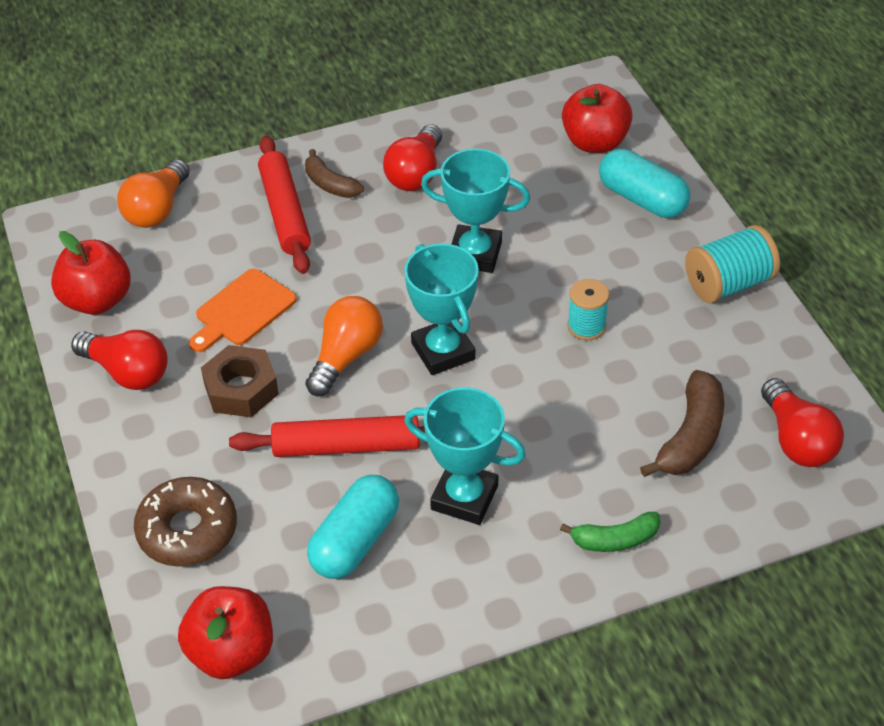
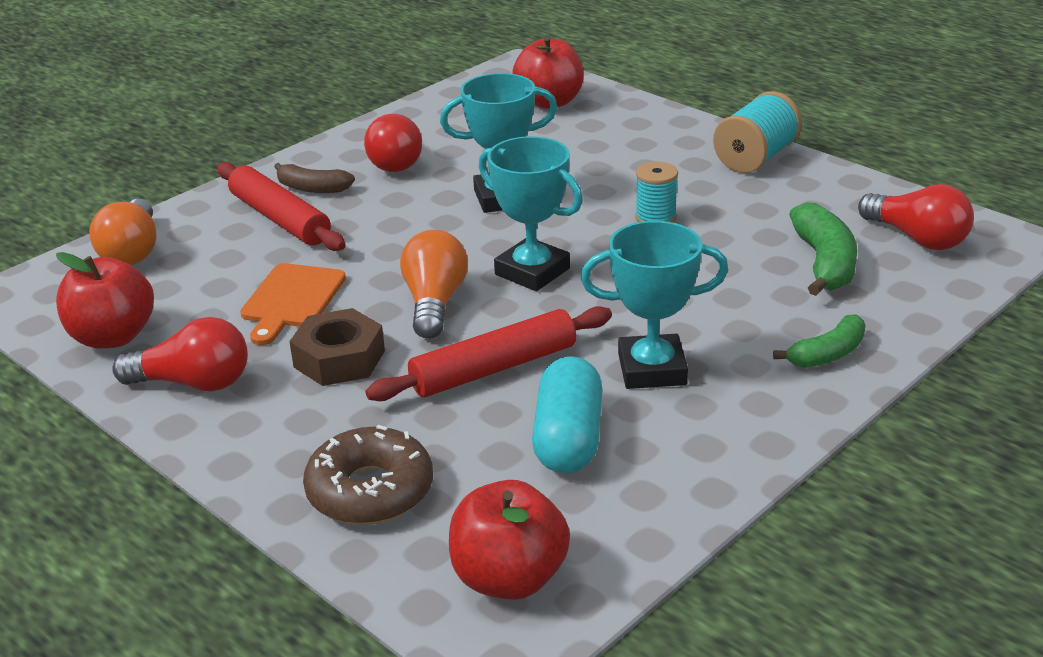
camera: 25 degrees left, 15 degrees down
(642, 199) = (626, 126): turquoise capsule -> none
(691, 437) = (824, 263): brown banana -> green banana

